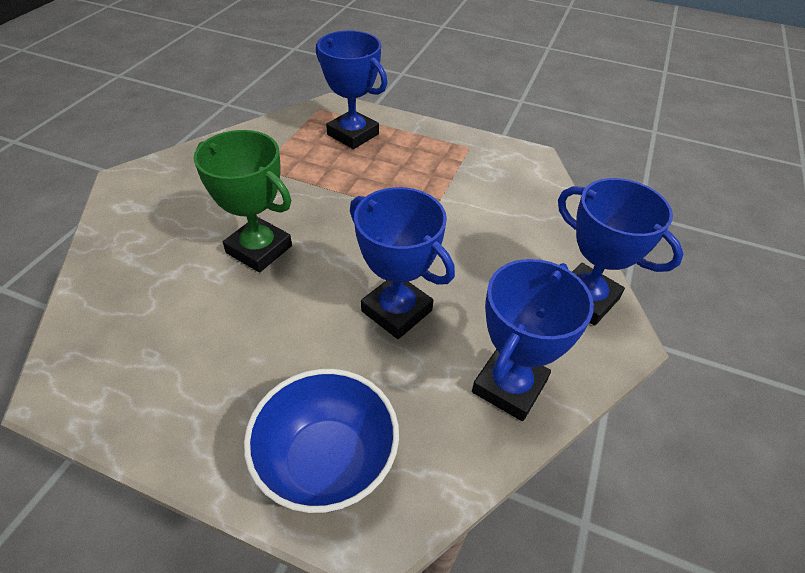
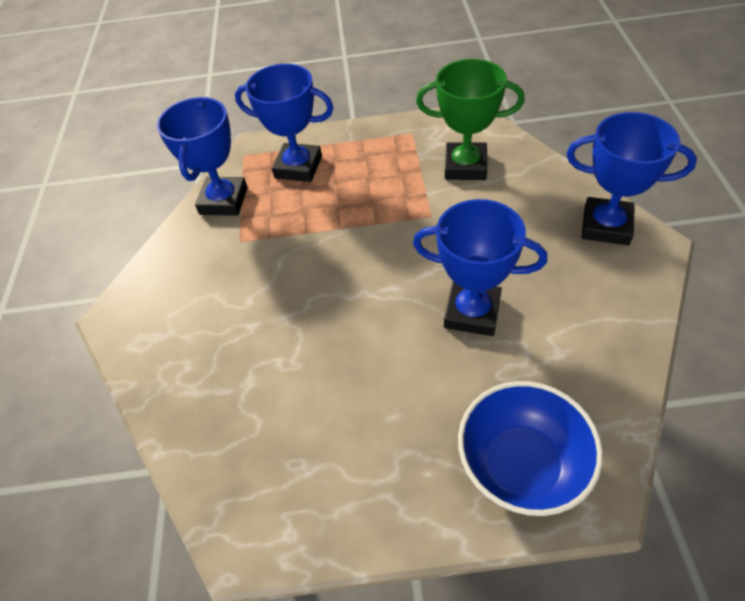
camera: 20 degrees left, 5 degrees up
(259, 249) = (308, 319): green trophy -> green trophy (465, 166)
(509, 386) = (606, 328): blue trophy -> blue trophy (224, 201)

